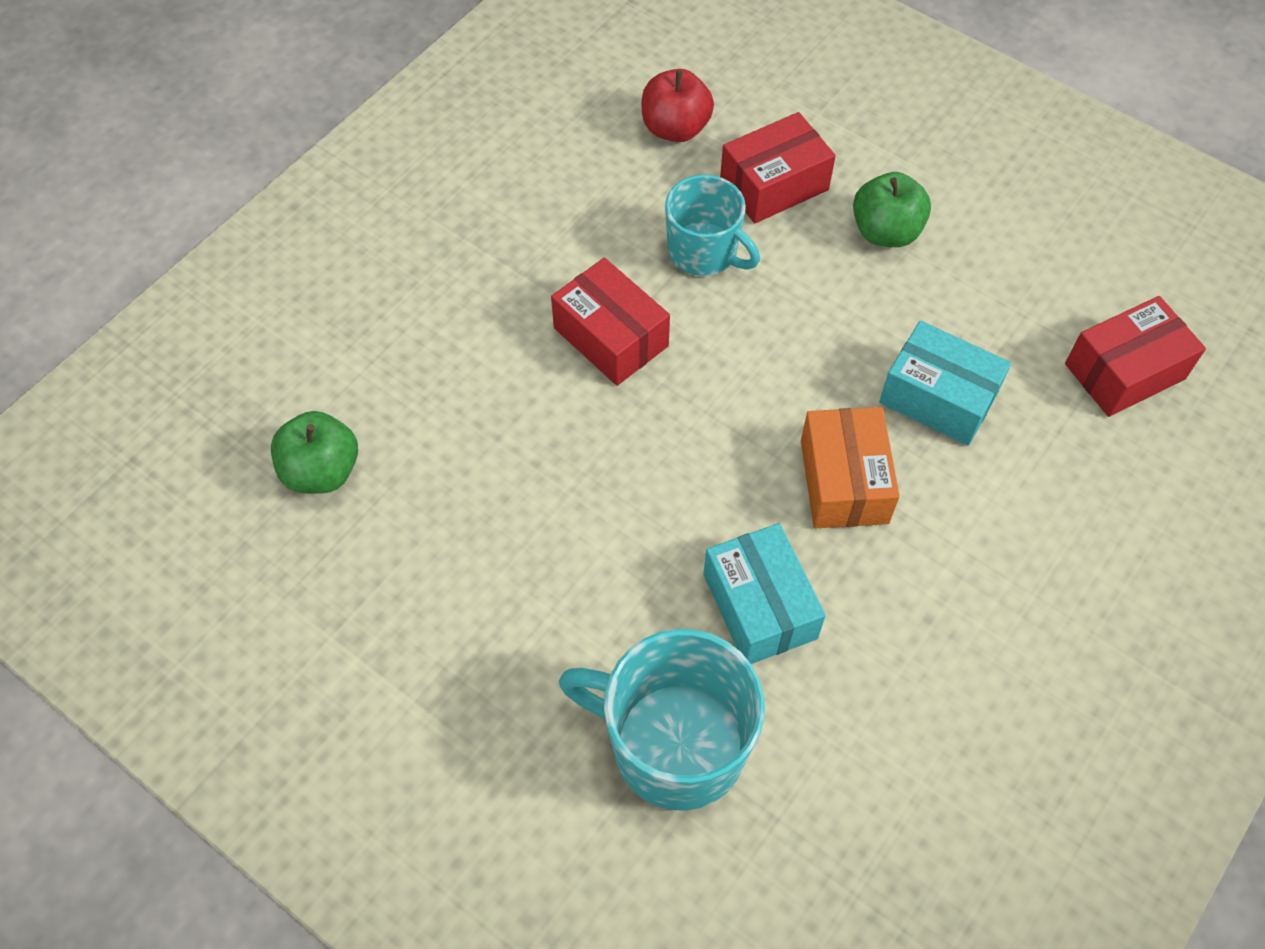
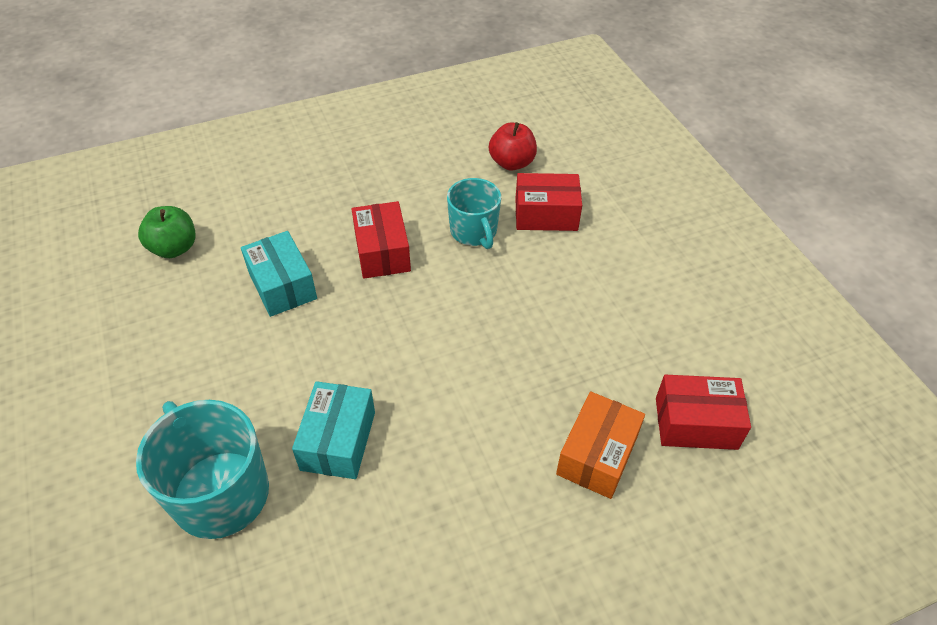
camera: 30 degrees right, 10 degrees down
(844, 481) = (450, 396): orange box -> orange box (597, 455)
(885, 232) = (595, 268): green apple -> none
(938, 398) = (552, 377): turquoise box -> turquoise box (282, 285)

